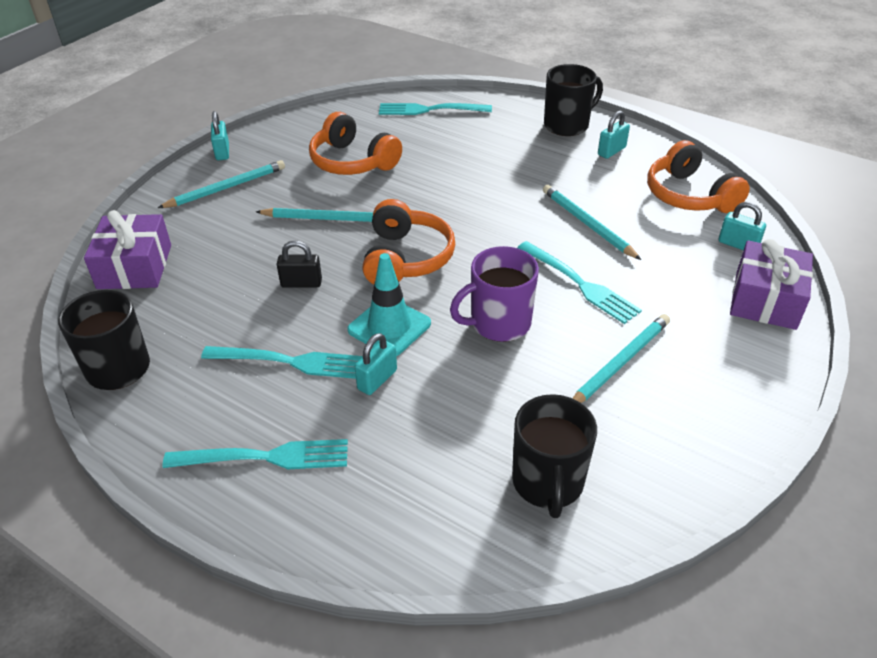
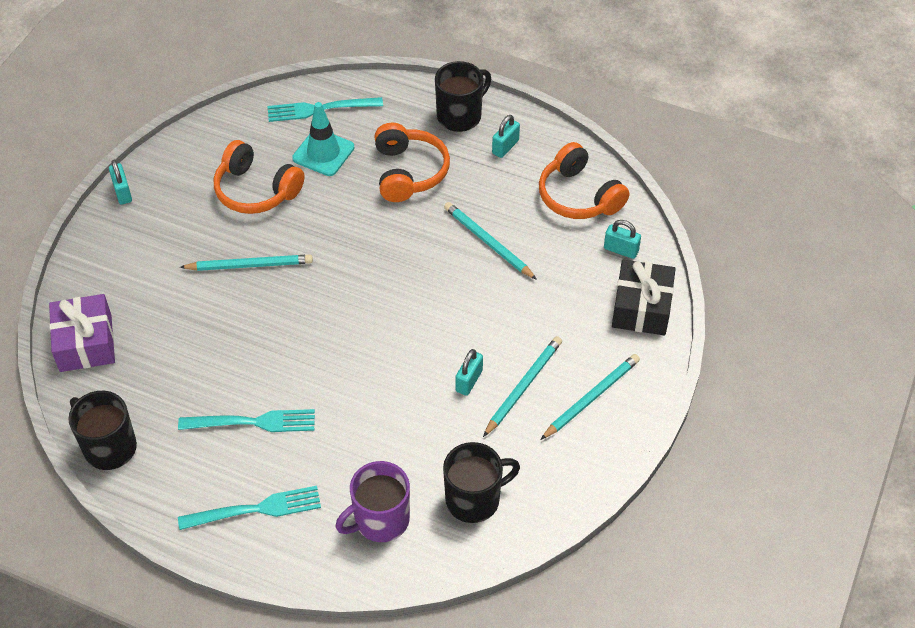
camera: 10 degrees left, 10 degrees up
(226, 188) = (141, 239): turquoise pencil -> turquoise pencil (591, 397)
(301, 283) = (242, 341): black padlock -> none
(377, 379) = (329, 429): turquoise padlock -> turquoise padlock (469, 381)
(389, 327) = (329, 377): turquoise traffic cone -> turquoise traffic cone (323, 153)
(406, 258) = (330, 302): orange headphones -> orange headphones (408, 172)
(498, 323) = (421, 361): purple mug -> purple mug (380, 520)
(548, 483) = (474, 499): black mug -> black mug turned 105 degrees counterclockwise
(580, 284) = (486, 311): turquoise fork -> none
(765, 300) = (641, 307): purple gift -> black gift

